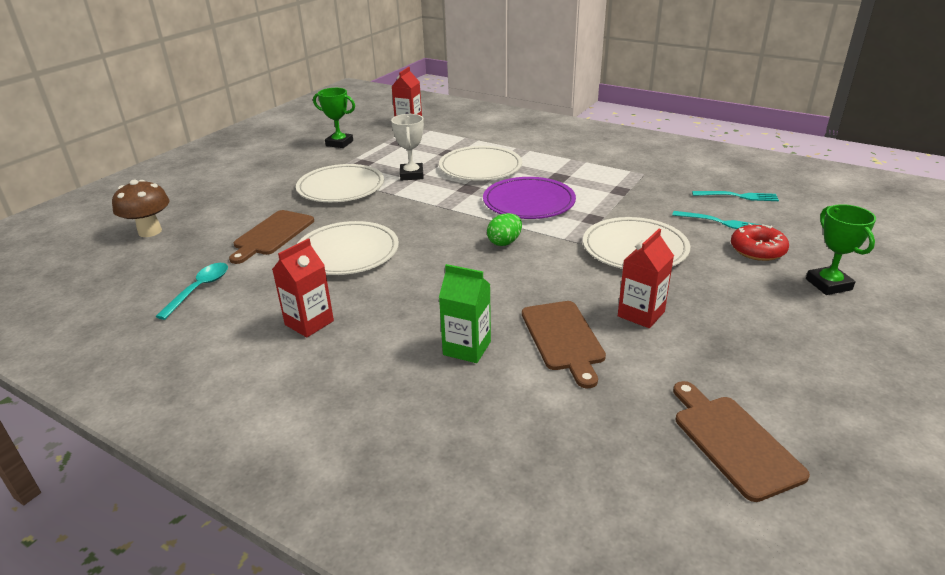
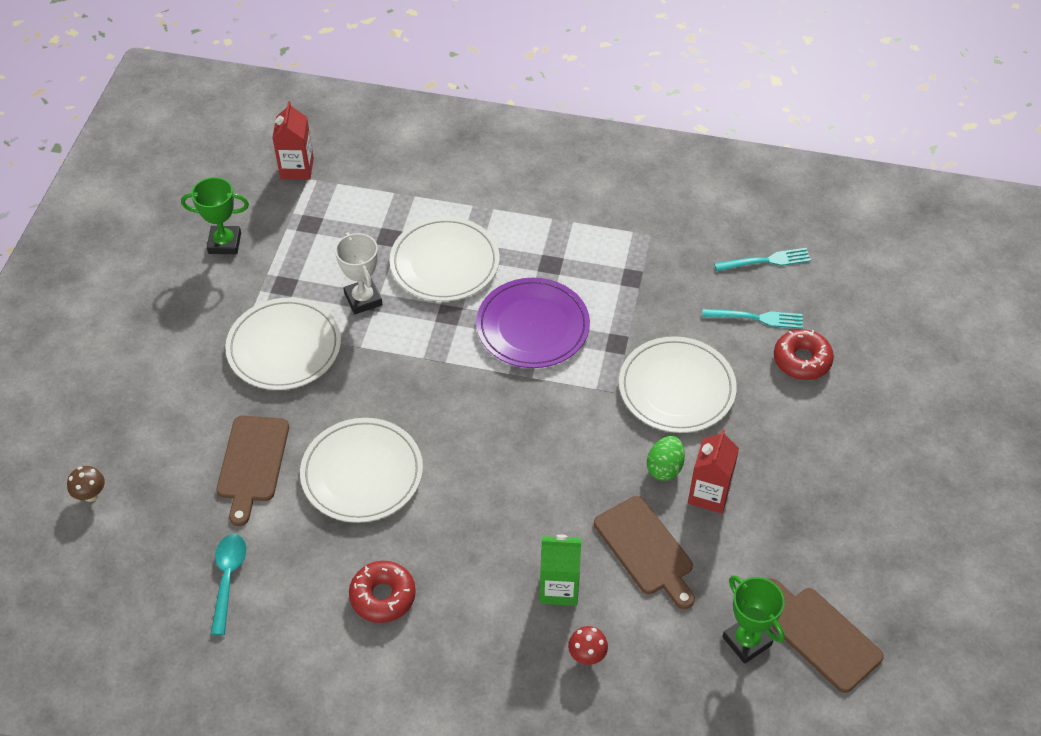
camera: 20 degrees left, 20 degrees up
(150, 231) = (91, 495): brown mushroom -> brown mushroom, size x0.55
(309, 323) = (383, 596): red carton -> red donut
(467, 402) = (587, 655): none -> red mushroom
(504, 242) = (533, 411): green egg -> green egg (664, 468)
(828, 284) = (876, 402): green trophy -> green trophy (746, 641)

